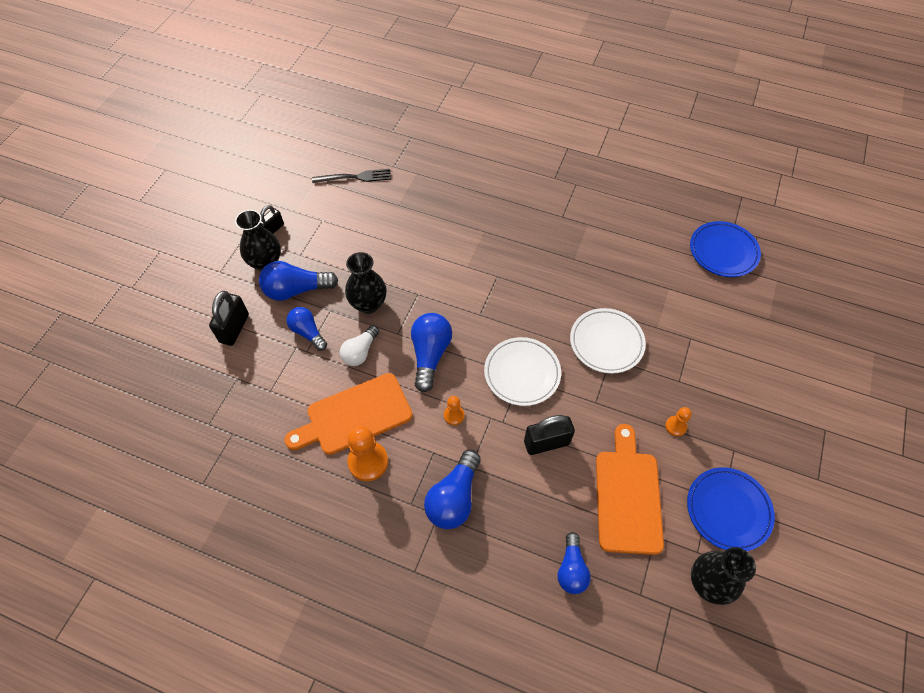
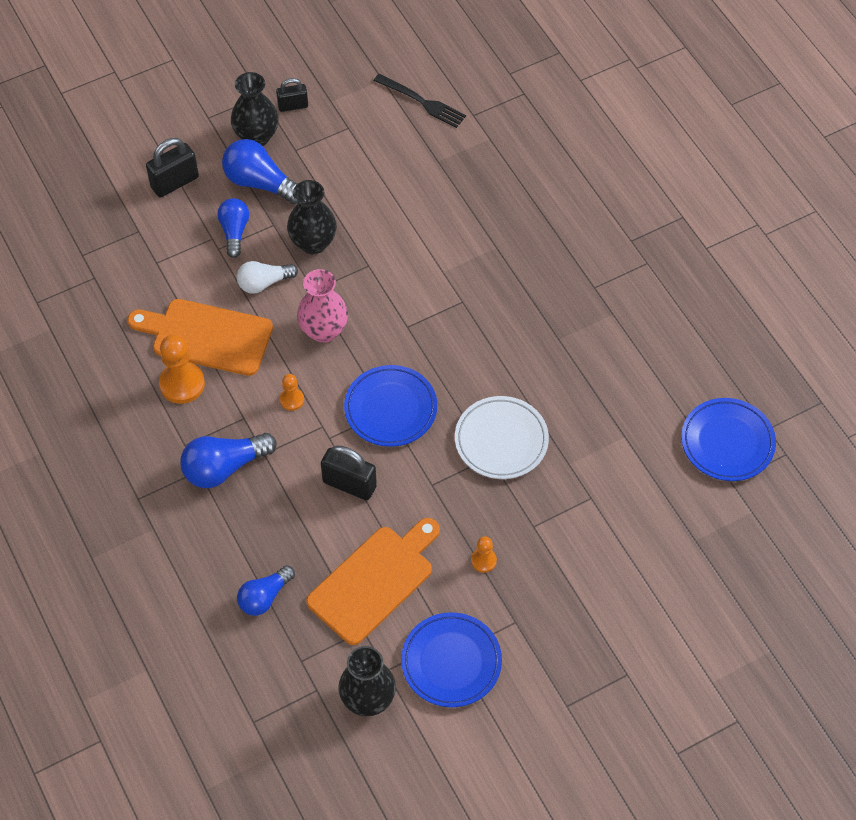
camera: 40 degrees right, 0 degrees up
(430, 354) = (324, 331): blue light bulb -> pink vase
(522, 373) = (390, 409): white plate -> blue plate

